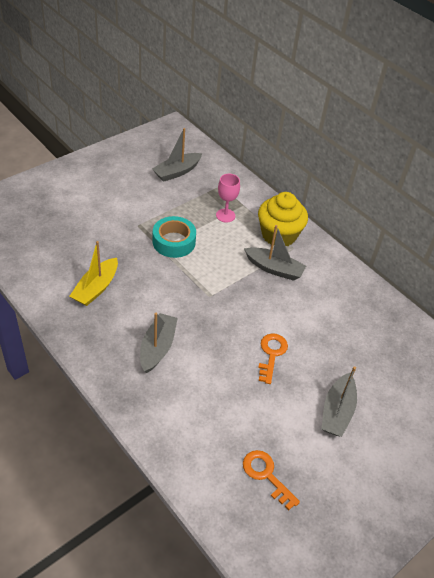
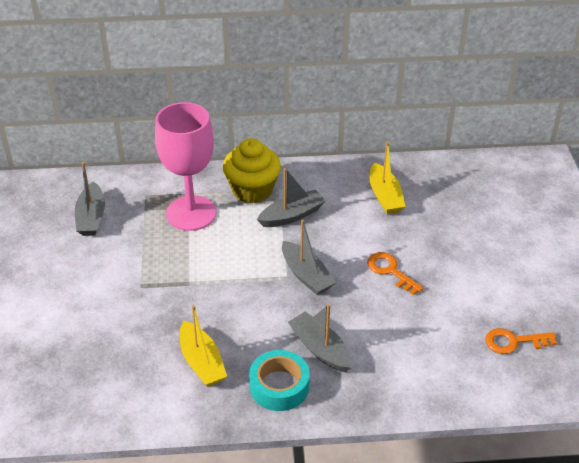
camera: 50 degrees left, 5 degrees down
(174, 242) = (191, 269): turquoise tape -> turquoise tape (279, 386)
(225, 215) = (191, 213): pink goblet -> pink goblet, size x2.12
(337, 411) = (481, 262): grey boat -> grey boat (306, 275)
(349, 314) = (385, 196): none -> yellow boat

